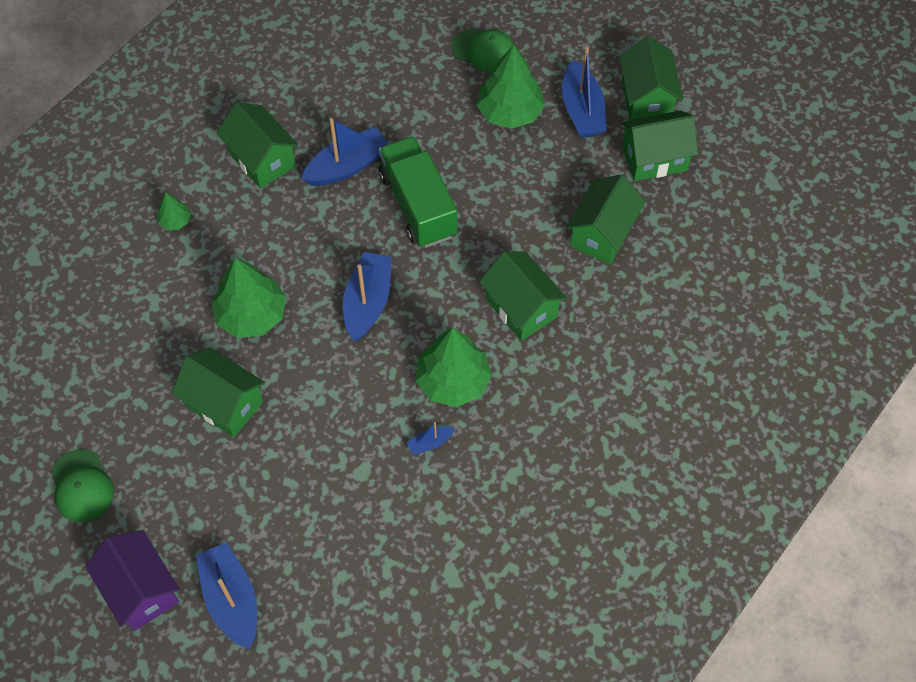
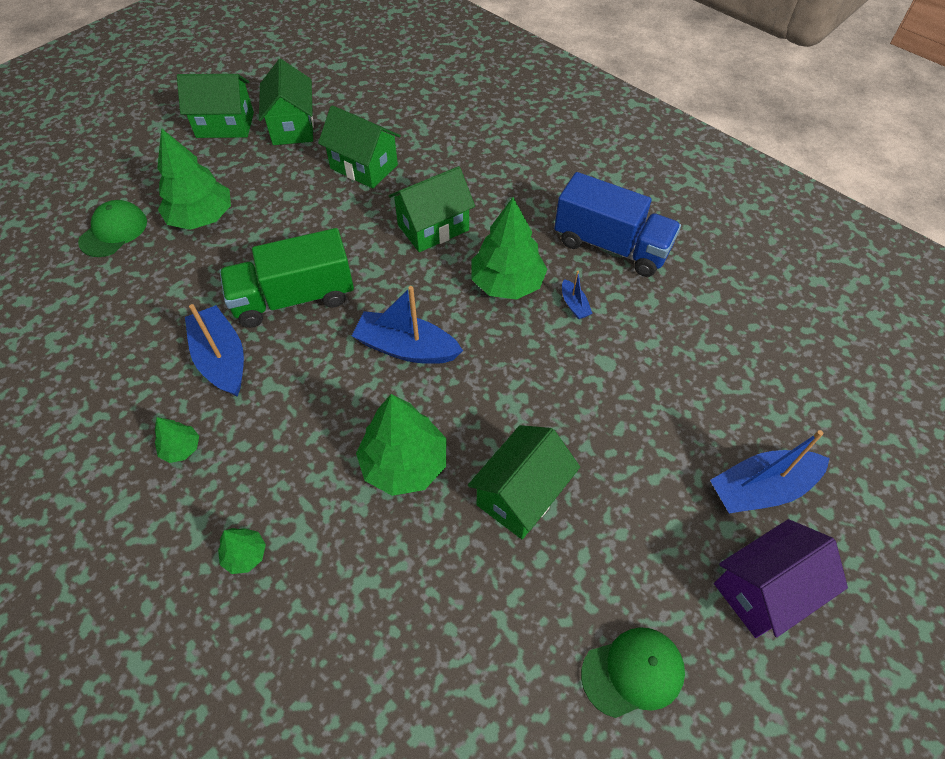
camera: 85 degrees left, 5 degrees down
(262, 159) = (181, 448): green house -> green tree
(515, 479) = (611, 246): none -> blue truck
(582, 110) = (221, 167): blue boat -> none

